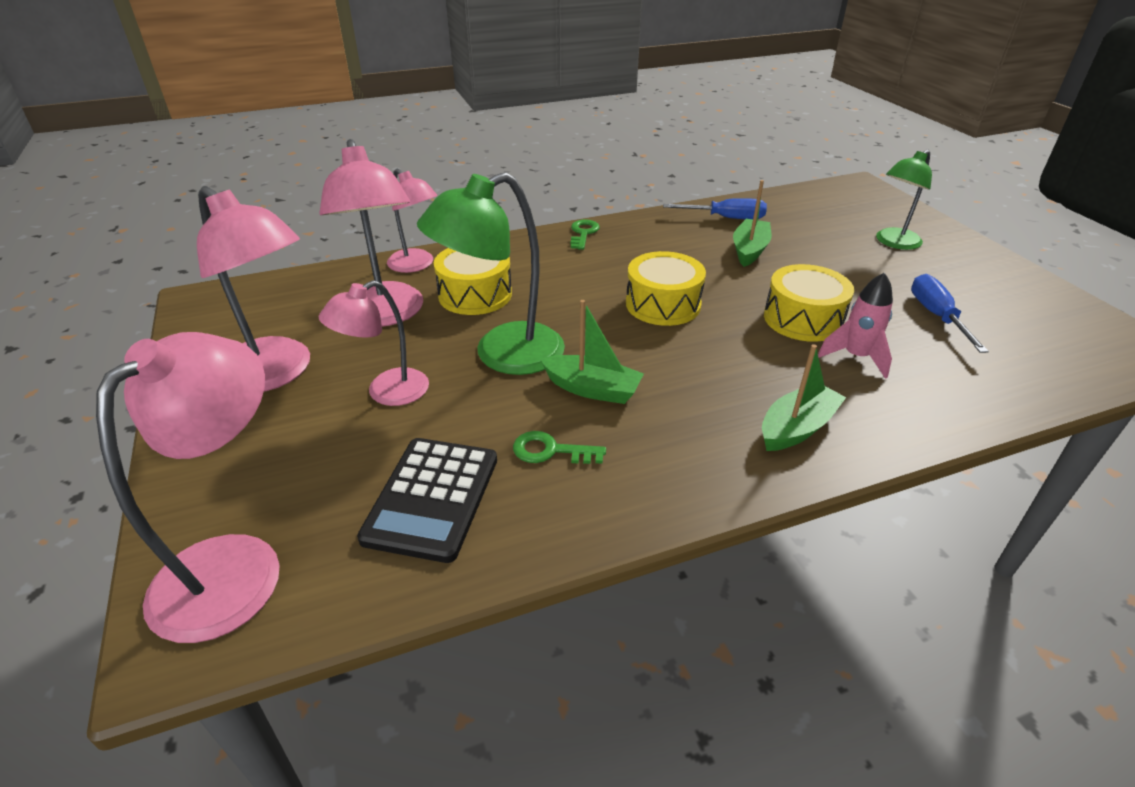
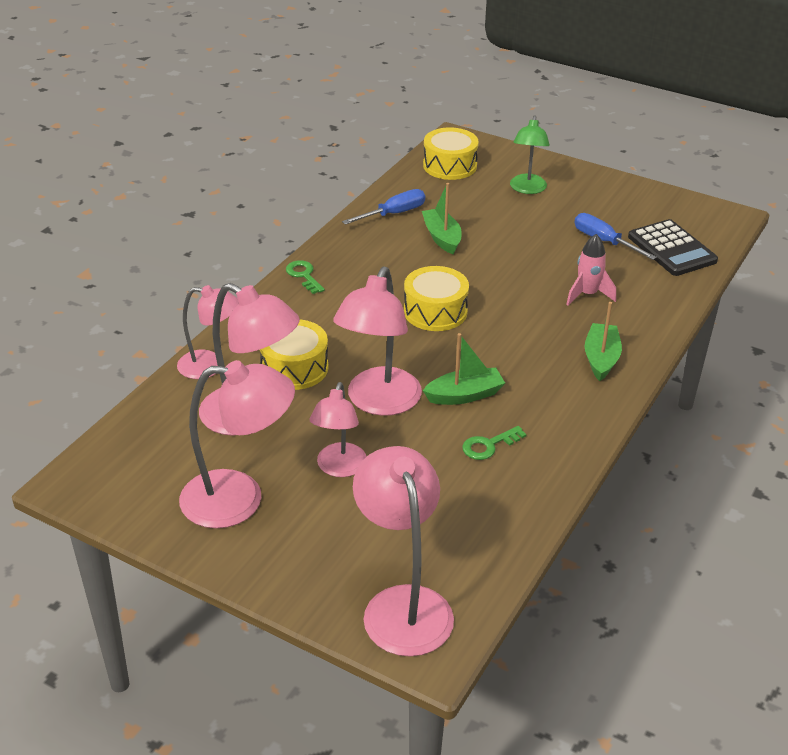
camera: 40 degrees left, 0 degrees up
(432, 498) = (459, 509): black calculator -> black calculator (671, 249)
(503, 355) = (378, 402): green lamp -> pink lamp
(803, 319) = (532, 281): yellow drum -> yellow drum (450, 166)

